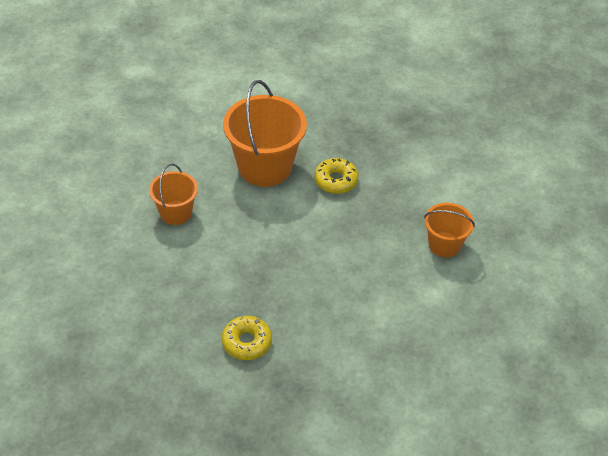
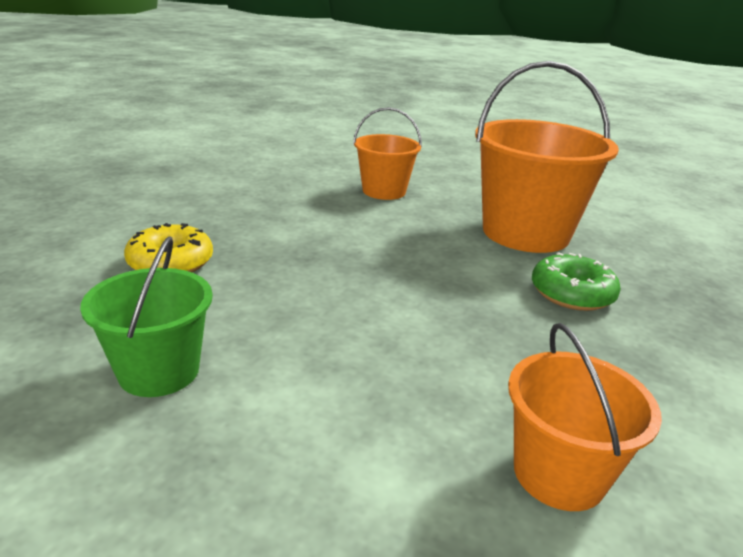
camera: 70 degrees right, 20 degrees down
(336, 181) = (572, 293): yellow donut -> green donut
(351, 353) = (159, 371): none -> green bucket

